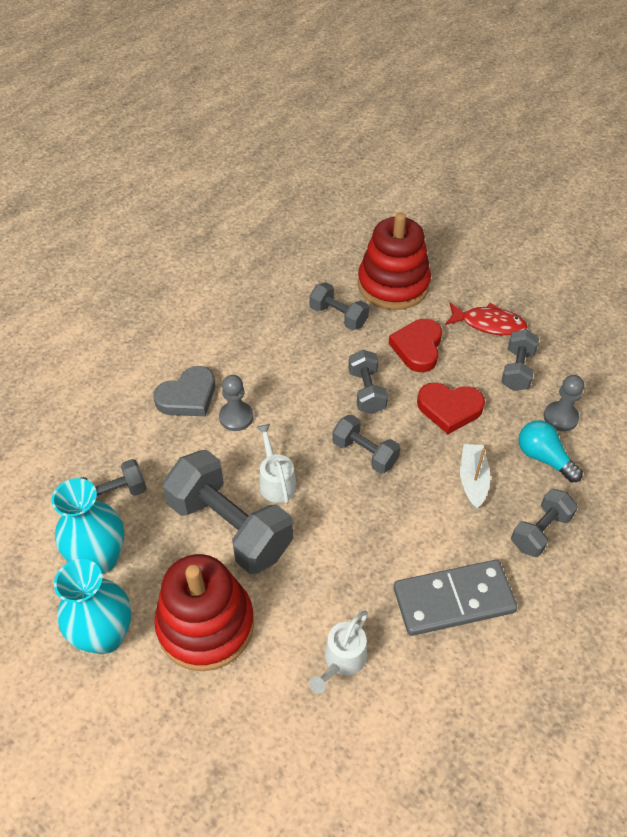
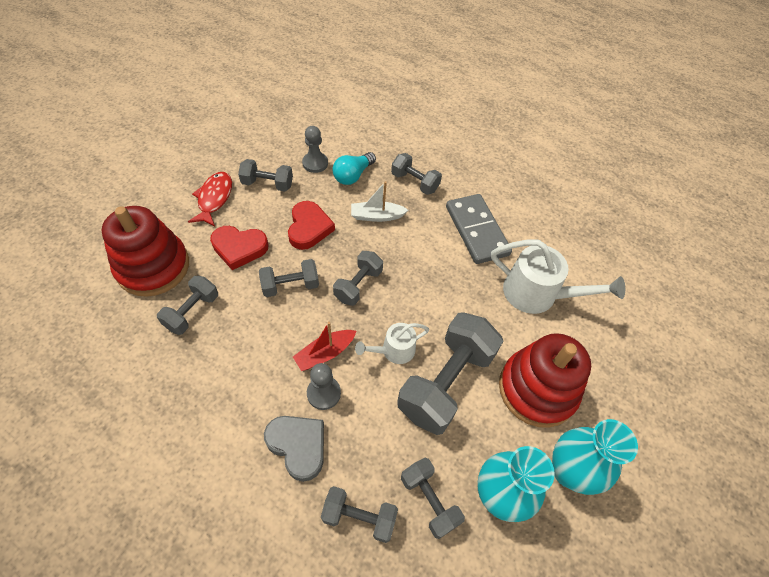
camera: 100 degrees left, 5 degrees up
(113, 439) = (359, 517): none -> grey dumbbell
(280, 419) = (325, 353): none -> red boat
(342, 660) = (538, 294): white watering can -> white watering can, size x1.74

